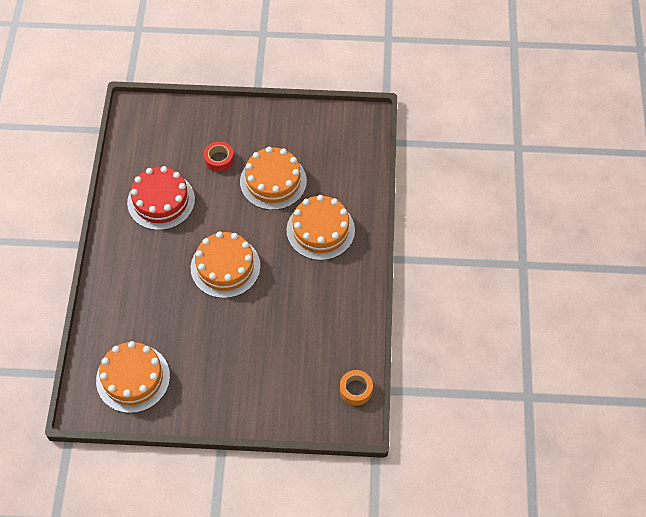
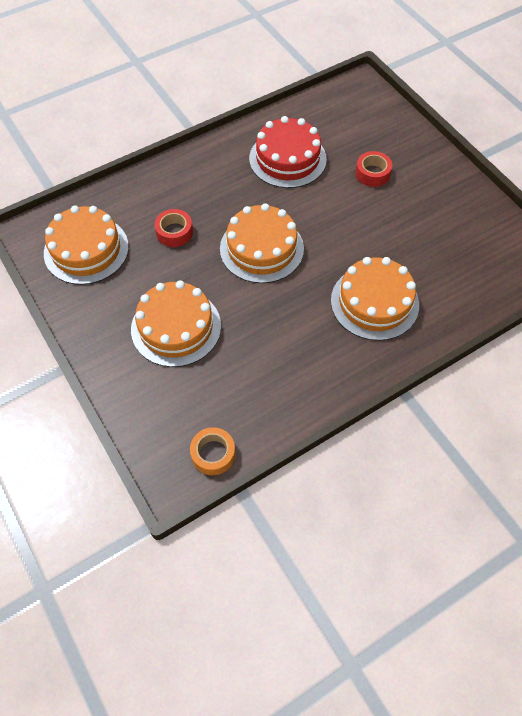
camera: 55 degrees right, 0 degrees up
(165, 312) = (174, 232): none -> red tape
(273, 181) = (391, 229): orange cake -> orange cake (176, 327)

